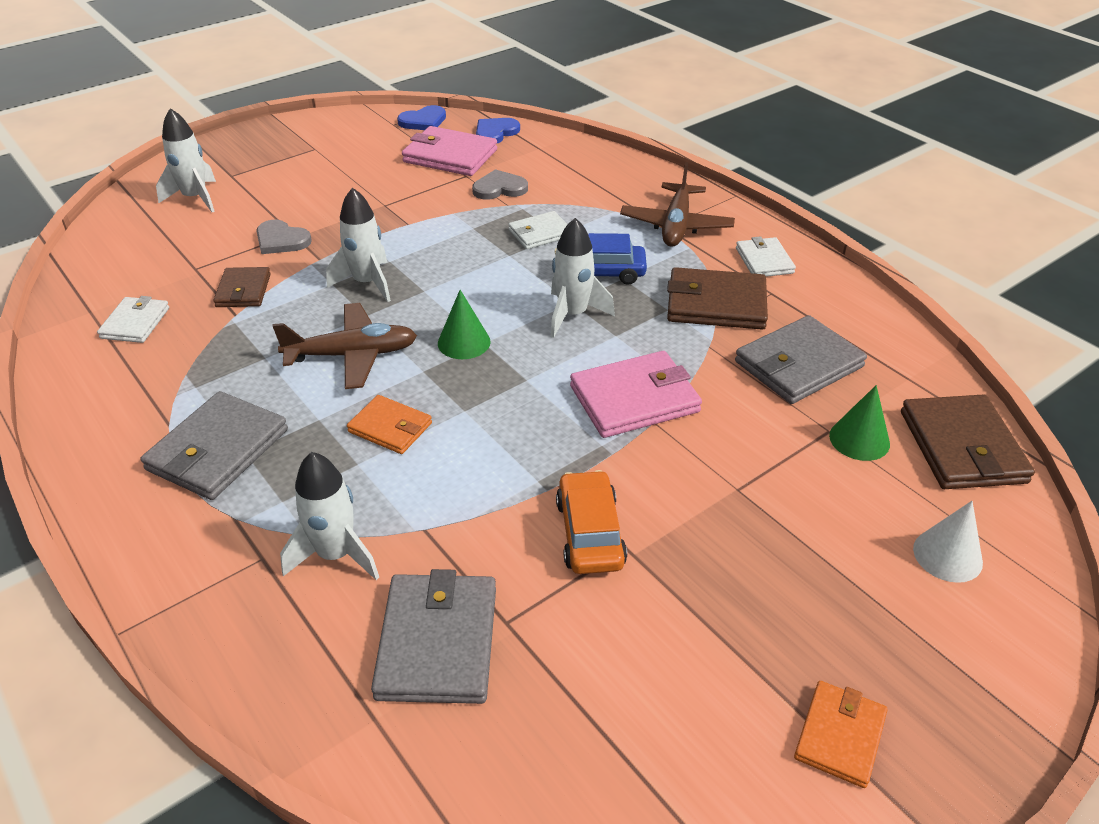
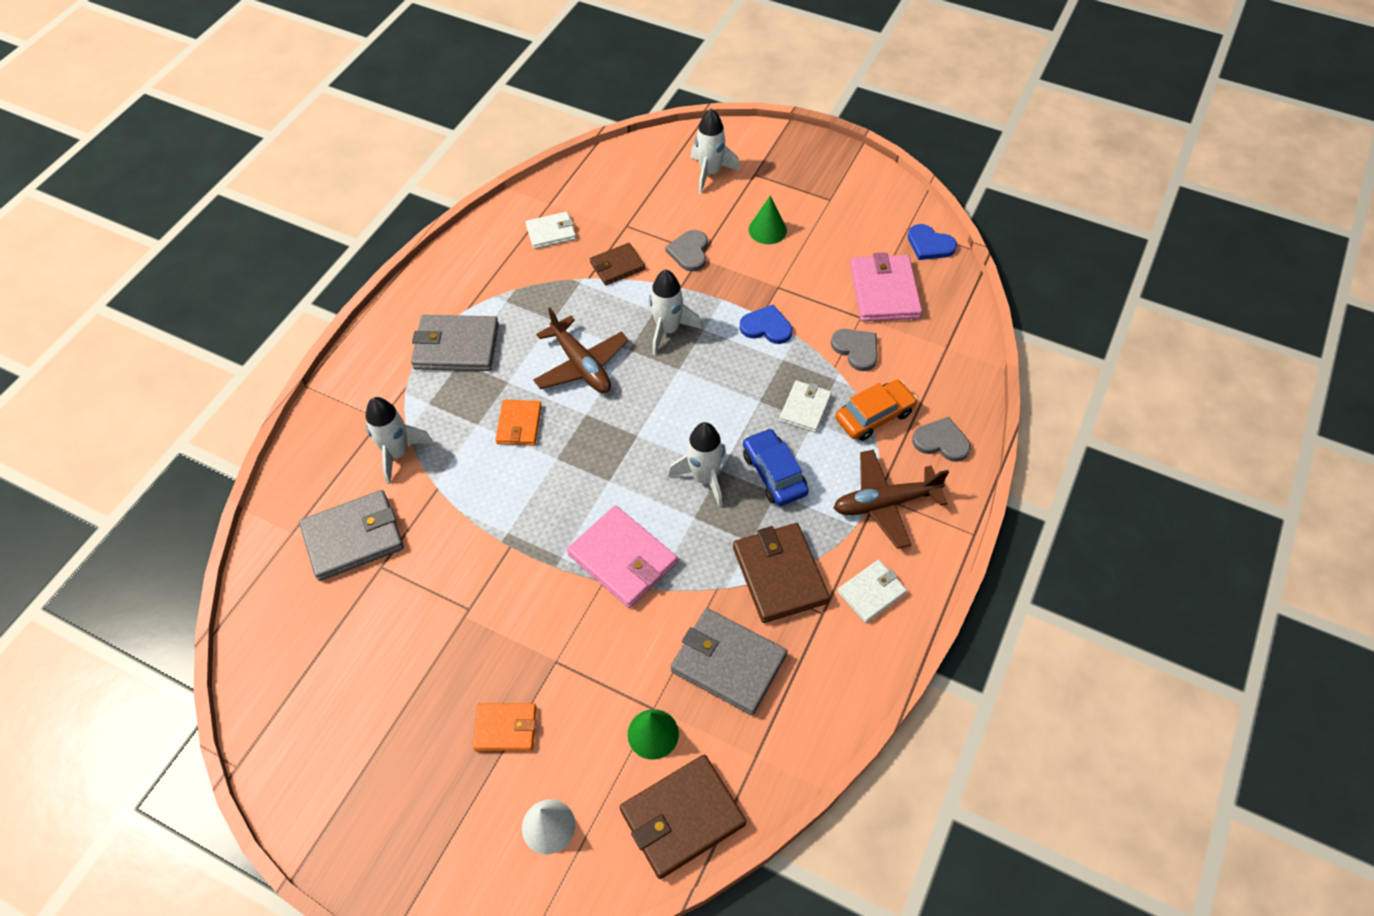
camera: 65 degrees right, 15 degrees up
(464, 342) = (631, 423): green cone -> green cone (767, 230)
(495, 133) = (949, 304): blue heart -> blue heart (766, 327)
(540, 233) = (805, 408): white wallet -> white wallet turned 75 degrees clockwise
(590, 533) = (472, 583): orange car -> orange car (874, 416)
(633, 180) = (941, 441): none -> grey heart
(840, 735) = (361, 785): orange wallet -> orange wallet (505, 728)

